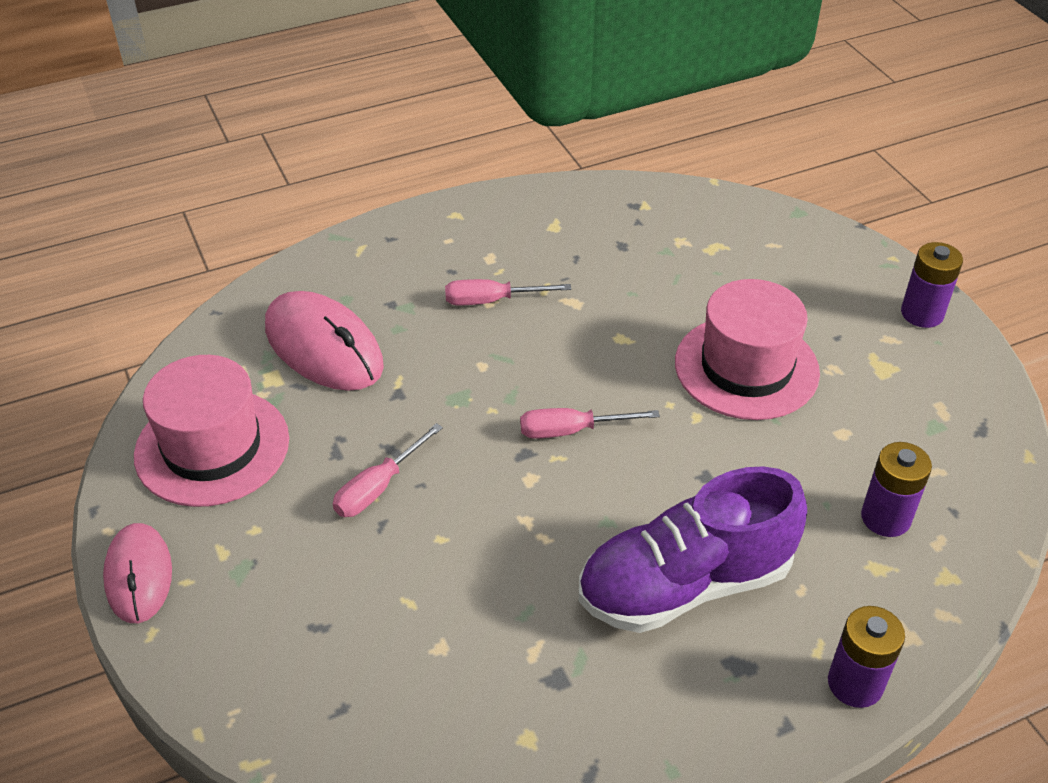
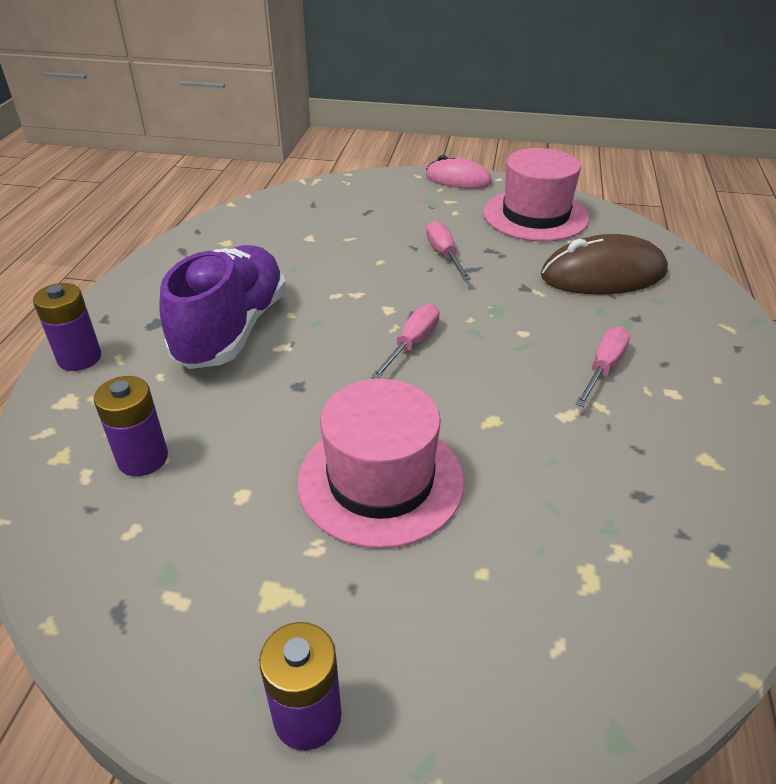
camera: 125 degrees right, 5 degrees down
(324, 347) = (603, 274): pink mouse -> brown mouse

